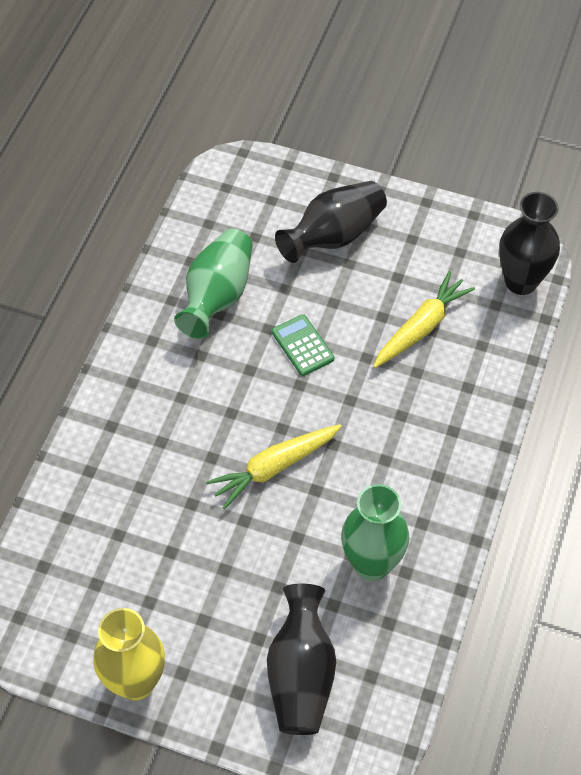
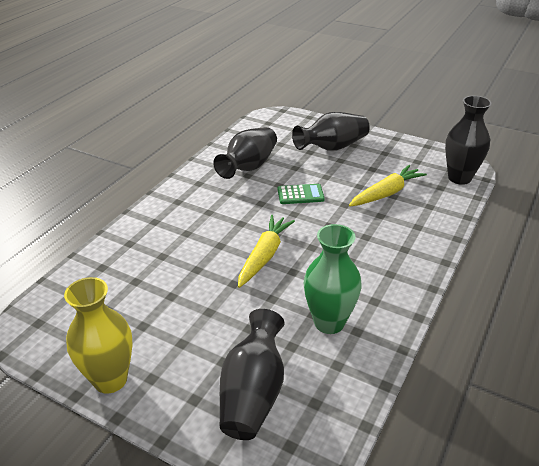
camera: 10 degrees right, 20 degrees down
(217, 296) = (249, 167): green vase -> black vase
(274, 468) = (264, 255): yellow carrot -> yellow carrot turned 135 degrees clockwise
(302, 345) = (300, 195): green calculator -> green calculator turned 105 degrees clockwise

